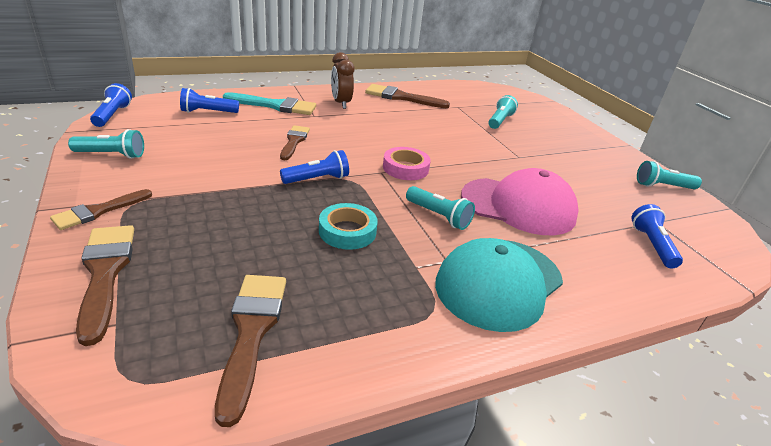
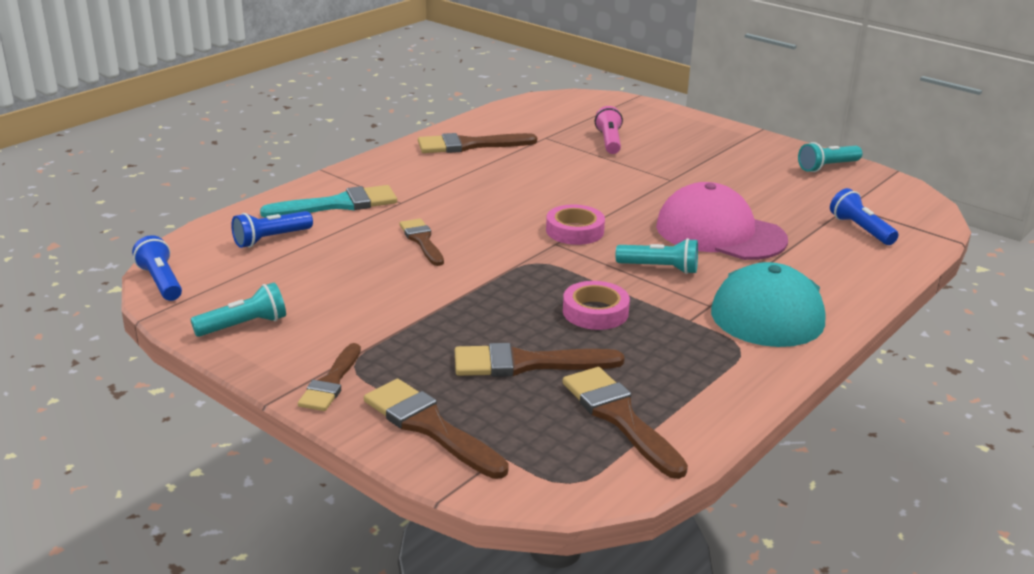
camera: 25 degrees left, 5 degrees down
(243, 252) = (526, 363): none -> brown brush
(317, 179) = (502, 273): blue flashlight -> none
(341, 103) = (410, 176): brown clock -> none
(347, 231) = (595, 312): turquoise tape -> pink tape
(499, 121) = (609, 141): turquoise flashlight -> pink flashlight
(518, 206) = (720, 233): pink cap -> pink cap turned 135 degrees counterclockwise

